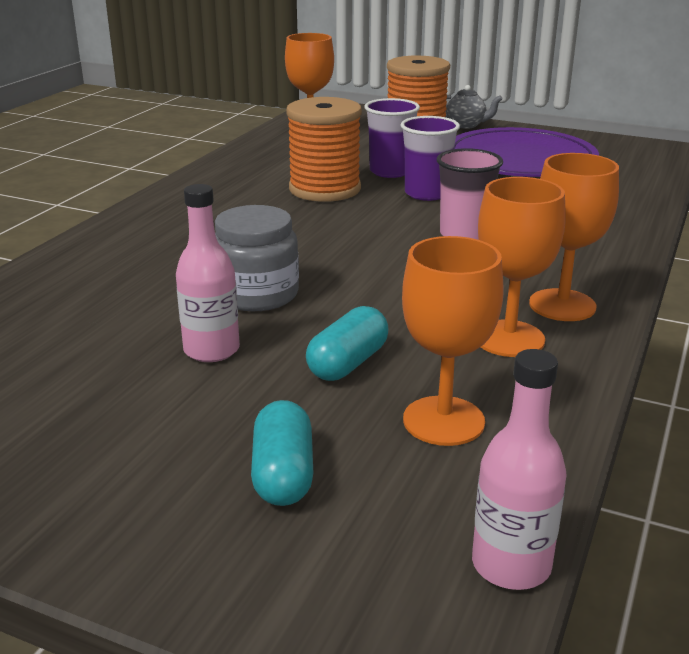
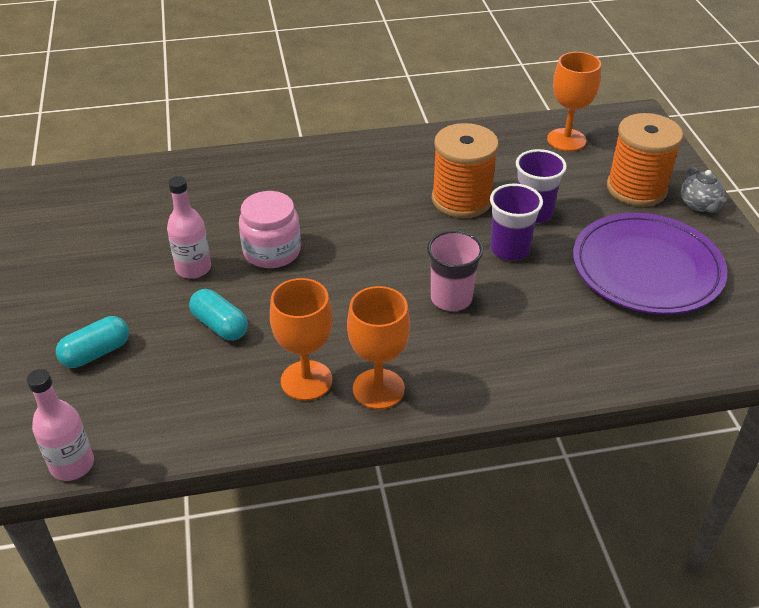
camera: 55 degrees right, 15 degrees up
(257, 294) = (272, 251): grey jar -> pink jar
(348, 363) = (220, 325): turquoise capsule -> turquoise capsule turned 45 degrees clockwise
(443, 421) = (186, 390): orange goblet -> none

